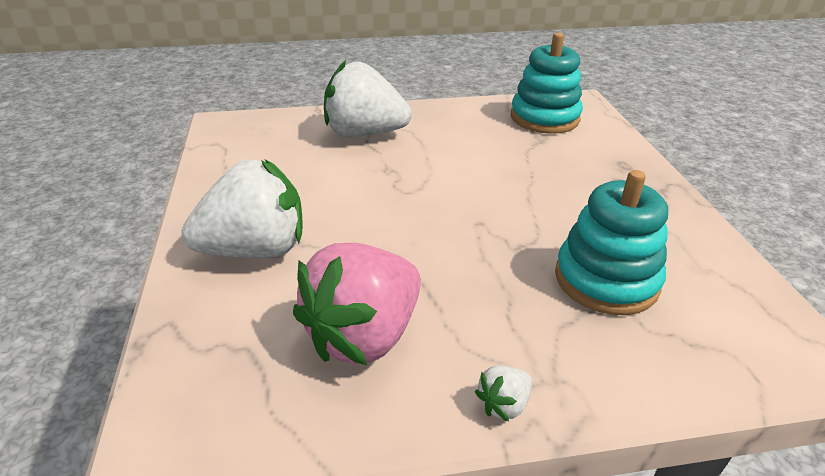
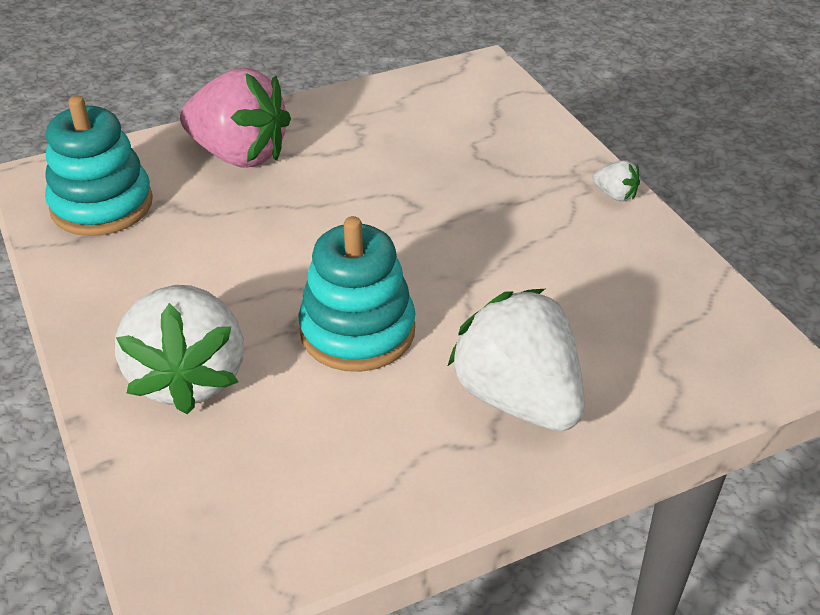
camera: 105 degrees left, 5 degrees up
(364, 335) = (594, 279): pink strawberry -> pink strawberry (239, 155)
(606, 280) = (441, 152): turquoise stacking toy -> turquoise stacking toy (357, 331)

